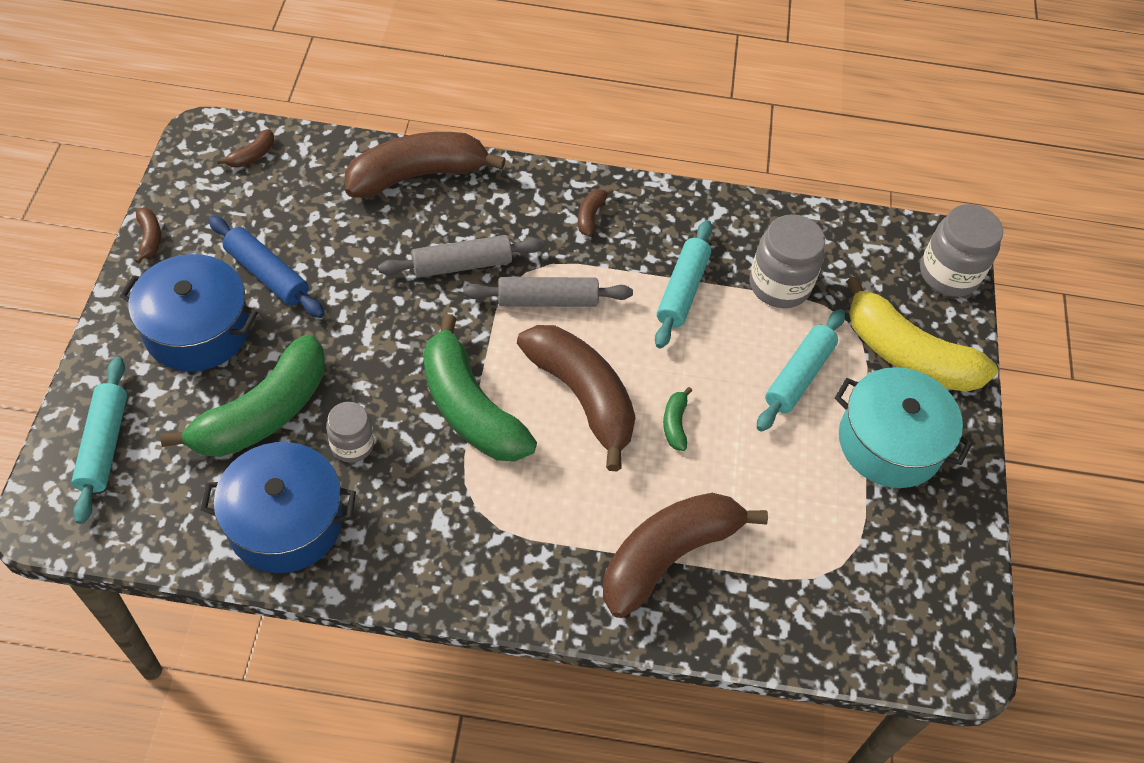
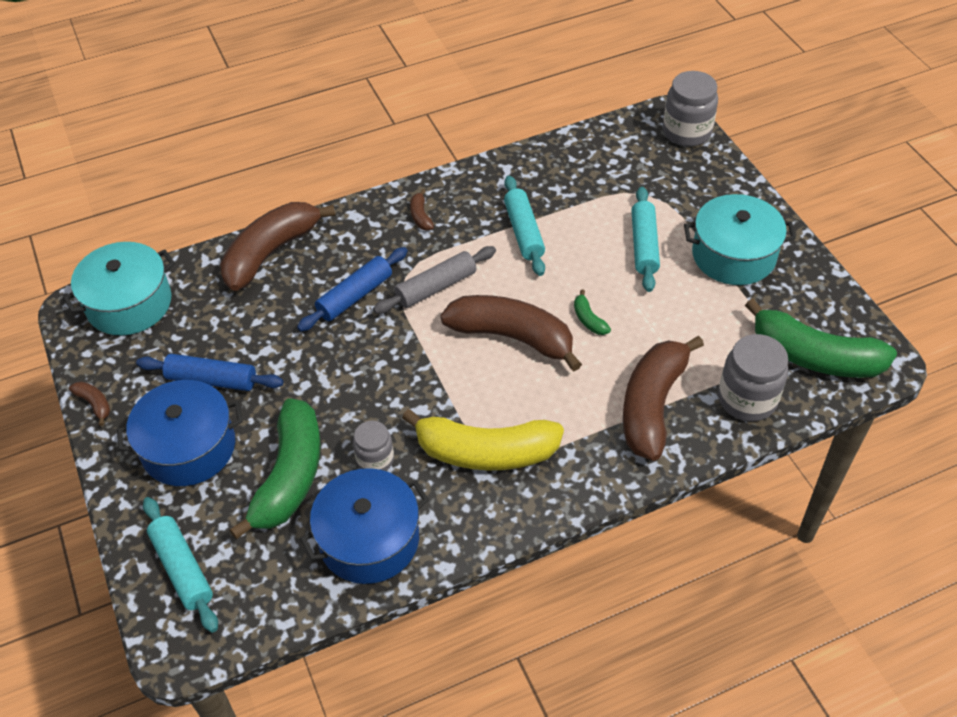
camera: 25 degrees left, 5 degrees down
(252, 155) = (129, 303): brown banana -> turquoise pot
(462, 264) = (355, 296): grey rolling pin -> blue rolling pin
(470, 408) = (440, 387): green banana -> green banana (814, 356)
(779, 285) = (585, 195): grey jar -> grey jar (747, 399)
(907, 355) = (701, 195): yellow banana -> yellow banana (485, 452)

